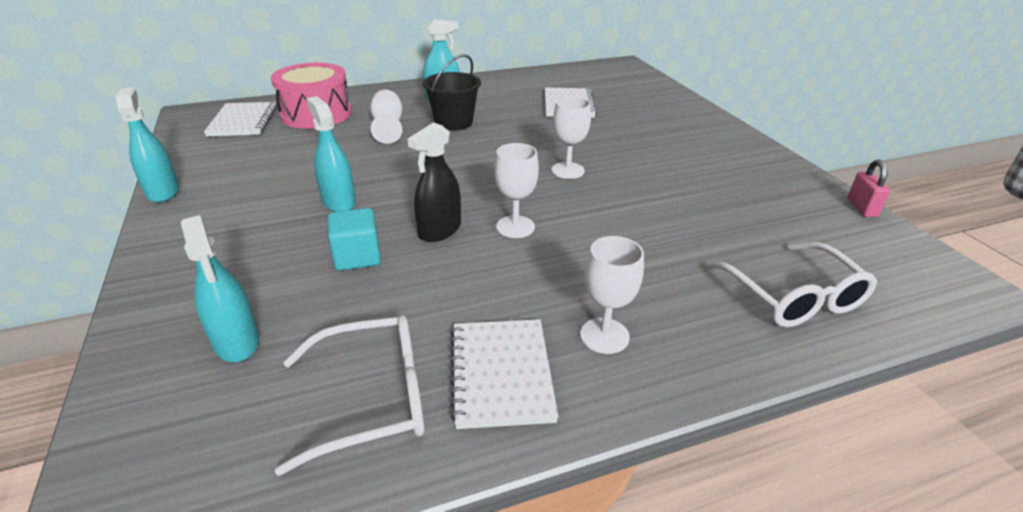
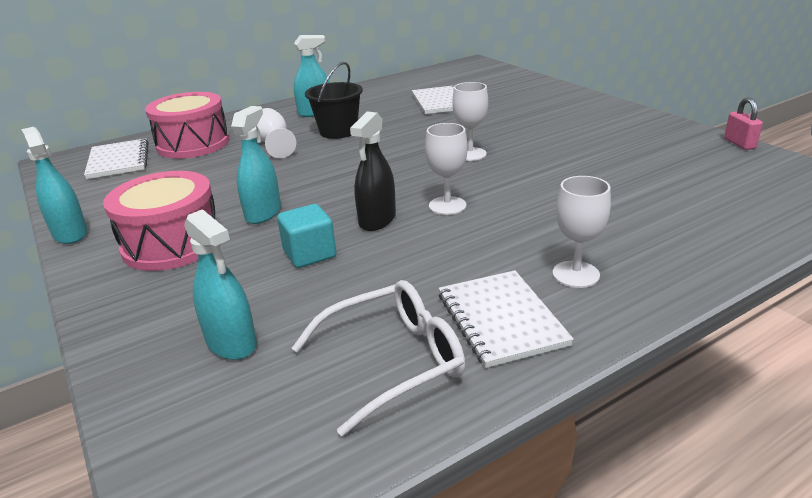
camera: 10 degrees left, 5 degrees down
(242, 220) = (172, 244): none -> pink drum
(339, 202) = (263, 213): turquoise spray bottle -> turquoise spray bottle turned 60 degrees clockwise
(793, 297) = (718, 217): white glasses -> none

